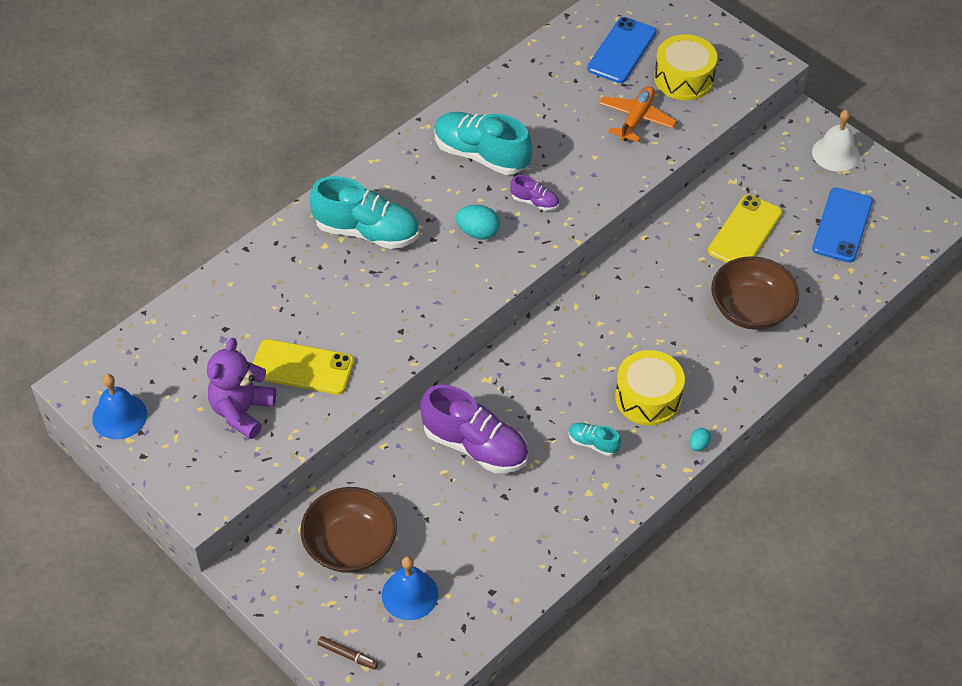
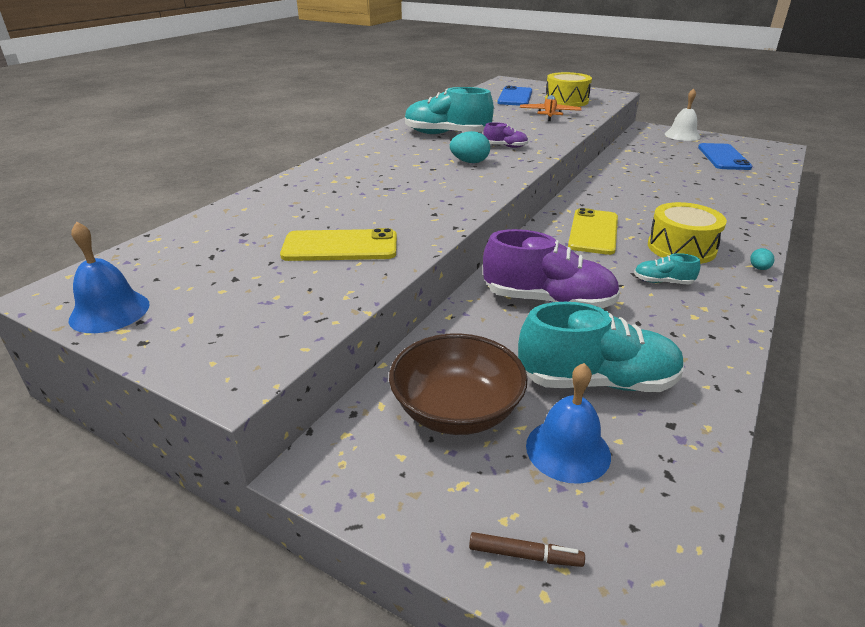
camera: 15 degrees left, 20 degrees down
(242, 411) = (277, 285): purple teddy bear -> none
(367, 231) = (371, 171): turquoise shoe -> turquoise shoe (597, 381)
(745, 232) = (661, 166): yellow phone -> yellow phone (593, 232)
(751, 309) = (708, 195): brown bowl -> none

